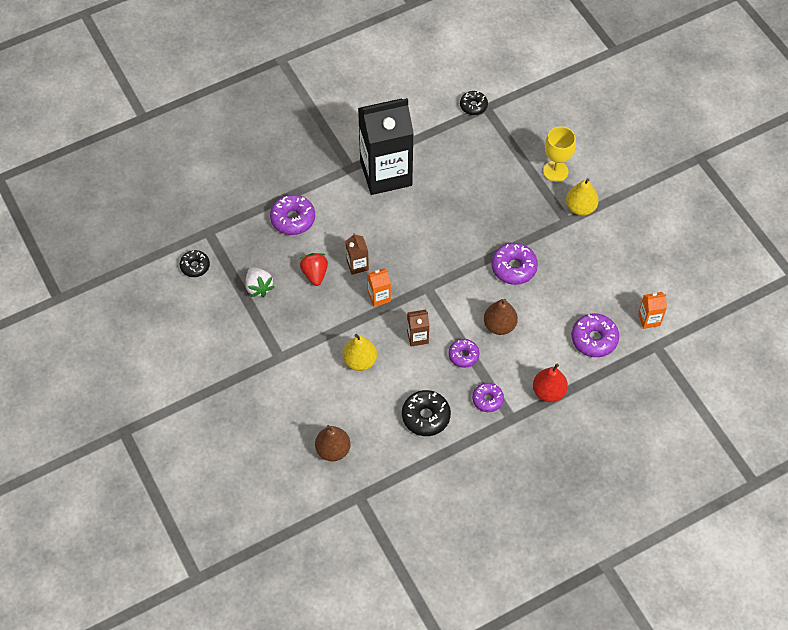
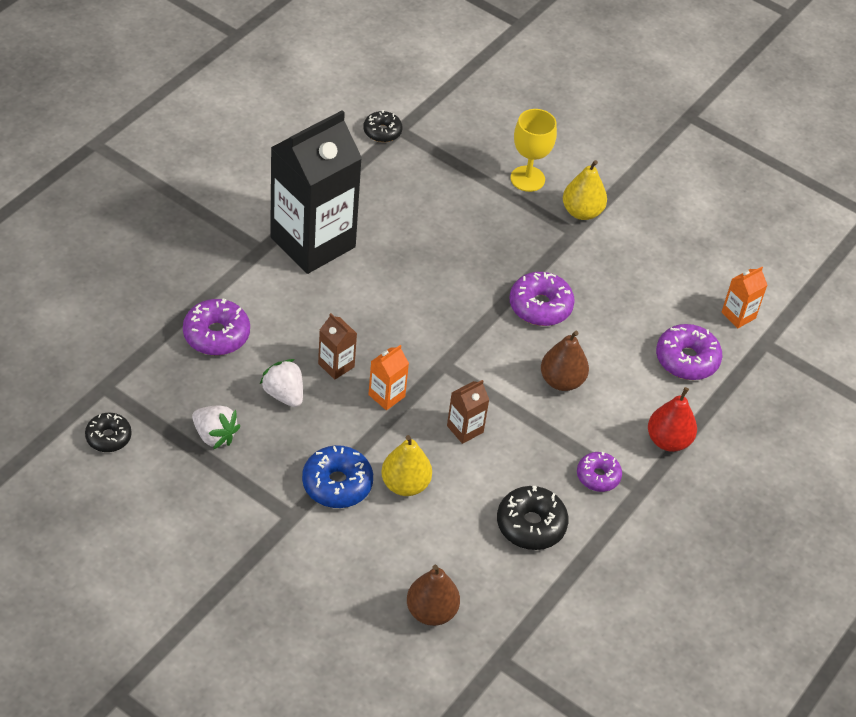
camera: 30 degrees left, 10 degrees down
(315, 274) = (284, 394): red strawberry -> white strawberry
(317, 345) = (337, 484): none -> blue donut
(463, 355) = (537, 432): purple donut -> none

